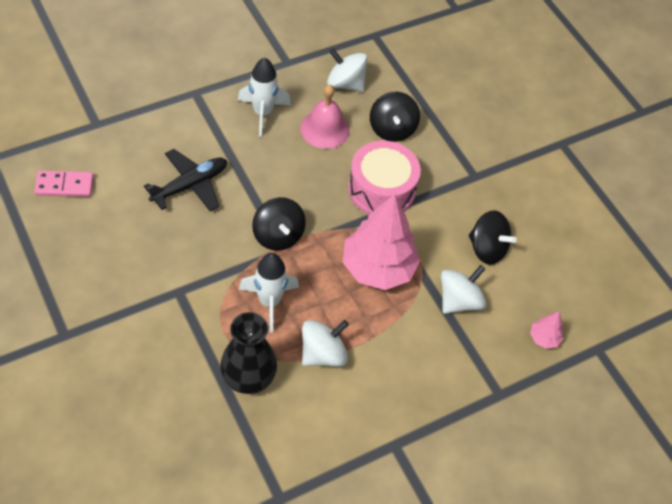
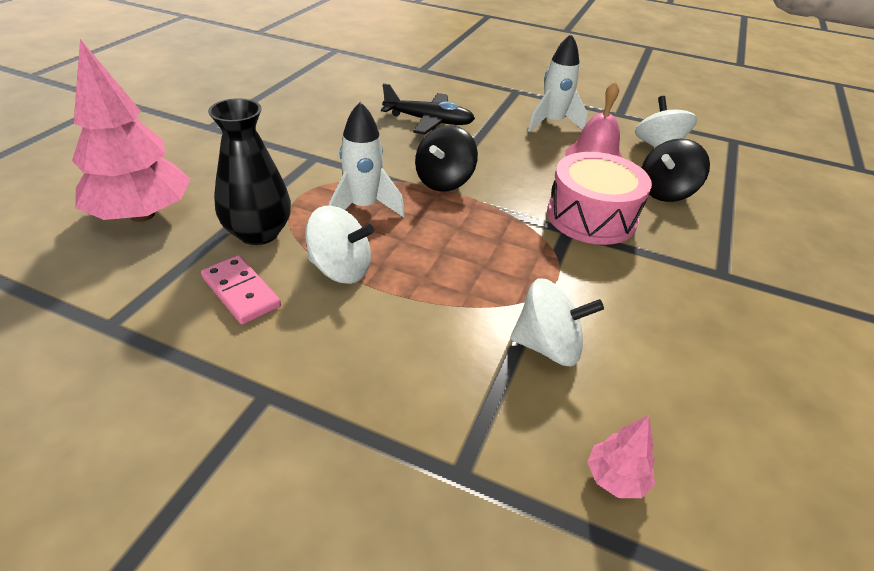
camera: 55 degrees right, 15 degrees down
(64, 185) = (351, 78): pink domino -> pink domino (241, 292)
(378, 268) = (498, 258): pink tree -> pink tree (142, 215)
(487, 249) = (653, 334): black spinning top -> none

